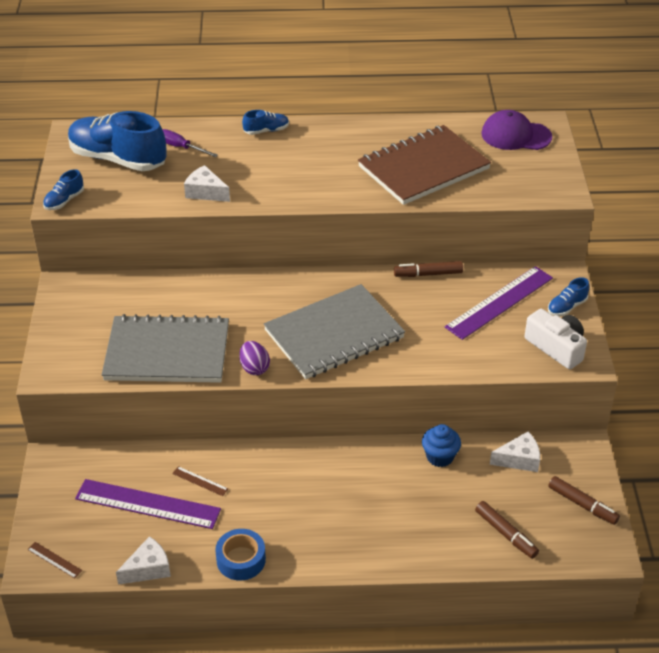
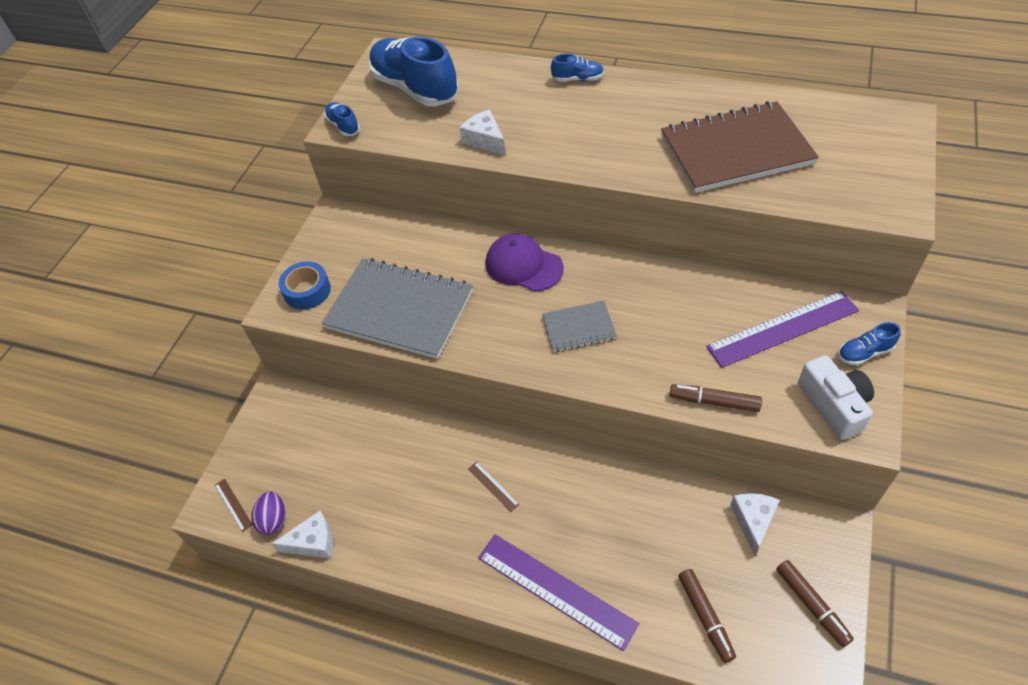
camera: 25 degrees right, 10 degrees up
(64, 201) = (343, 126): blue shoe -> blue shoe turned 90 degrees clockwise
(148, 504) = (343, 465): purple ruler -> purple ruler (556, 590)
(181, 147) = (482, 85): purple screwdriver -> none
(200, 481) = (402, 453): brown ruler -> brown ruler (493, 486)
(241, 560) = (406, 560): blue tape -> blue tape (307, 291)
(254, 368) = (479, 349): purple egg -> purple egg (274, 520)
(334, 334) = (579, 328): grey notebook -> grey notebook, size x0.50
(428, 274) = (710, 275): brown marker -> brown marker (714, 402)
(440, 457) = (662, 492): blue cupcake -> none
(515, 135) = (862, 127): purple cap -> purple cap (523, 265)
(519, 459) = (753, 521): white cheese -> white cheese turned 90 degrees counterclockwise

